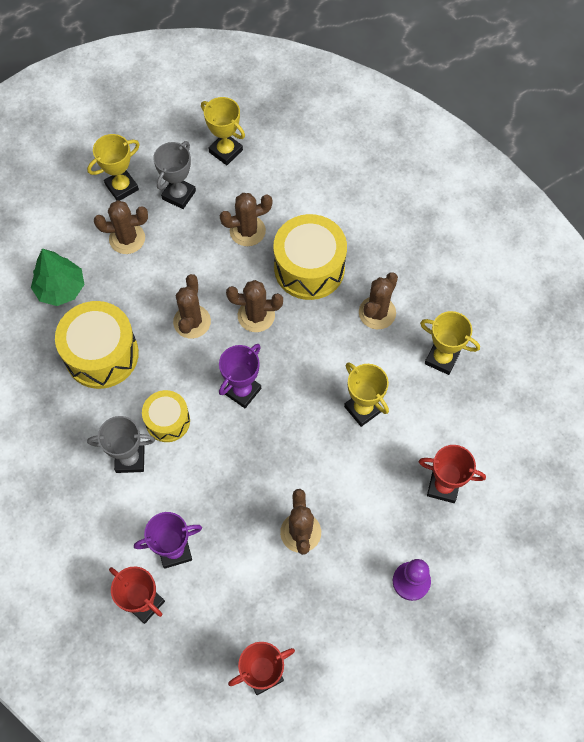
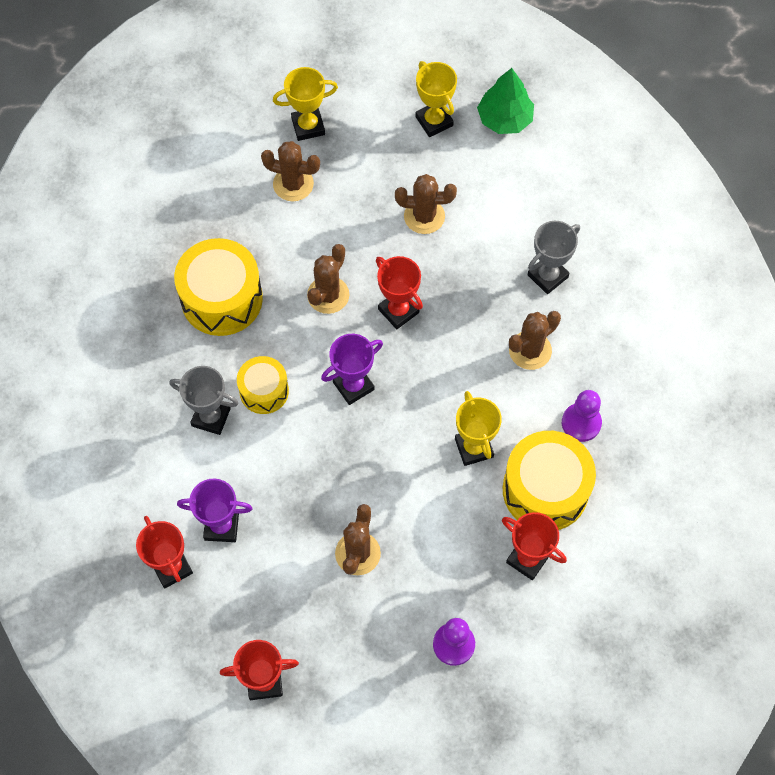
camera: 20 degrees right, 0 degrees up
(60, 288) = (205, 215): green tree -> green tree (504, 119)
(179, 195) = (365, 154): grey trophy -> grey trophy (547, 276)
(256, 315) = (398, 311): brown cactus -> red trophy
(309, 268) = (475, 278): yellow drum -> yellow drum (545, 490)
(441, 358) = (581, 423): yellow trophy -> purple pawn

